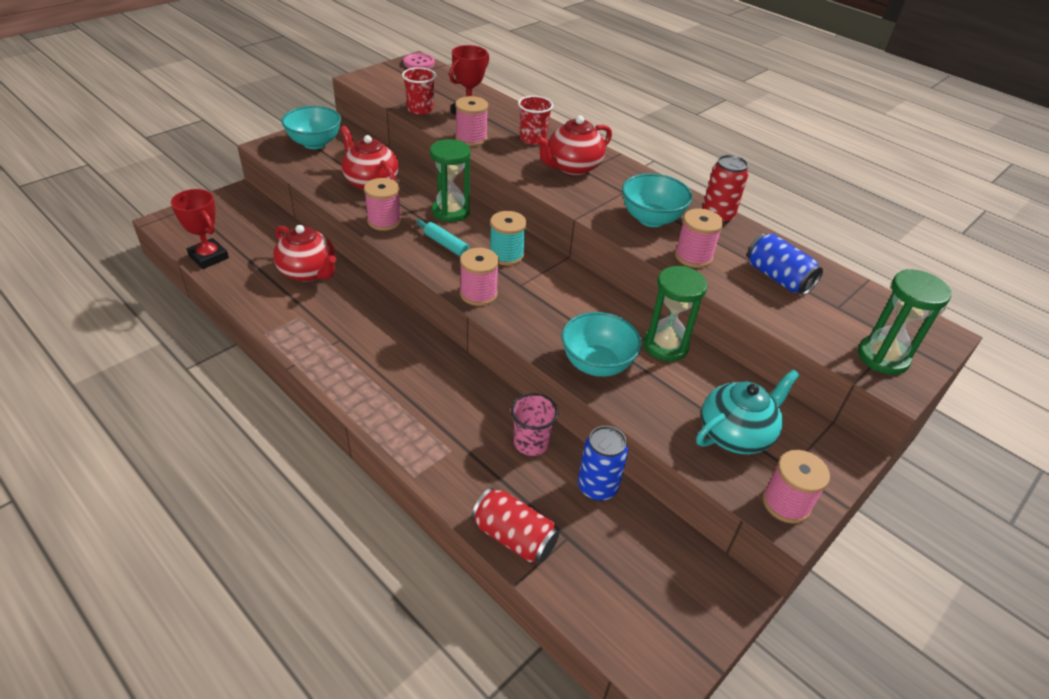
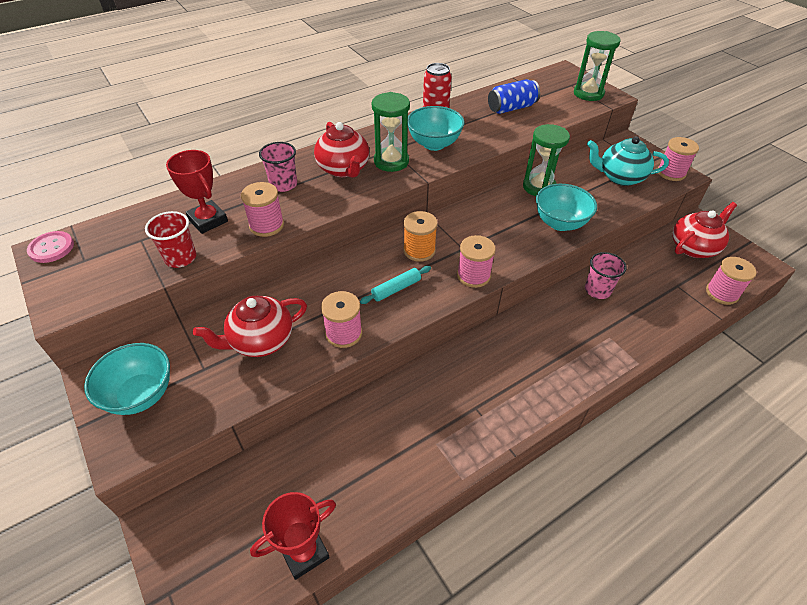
camera: 75 degrees left, 5 degrees up
(308, 272) = (361, 435): red teapot -> red teapot (694, 247)
(450, 212) = (340, 279): green hourglass -> green hourglass (391, 161)
(506, 255) = (419, 250): turquoise spool -> orange spool
(514, 537) = (683, 312): red can -> none
(533, 139) = (283, 184): red cup -> pink cup
(597, 487) = (634, 263): blue can -> none
(693, 256) = (485, 136): pink spool -> pink spool (722, 293)
(736, 434) = (620, 177): turquoise teapot -> turquoise teapot turned 60 degrees counterclockwise

